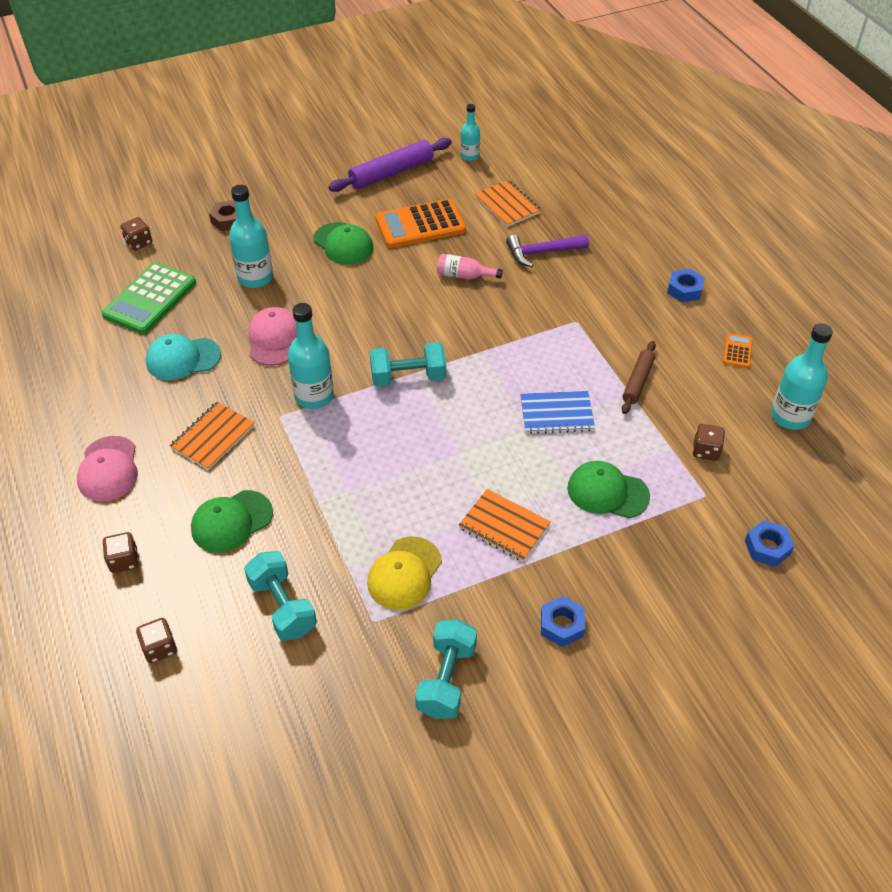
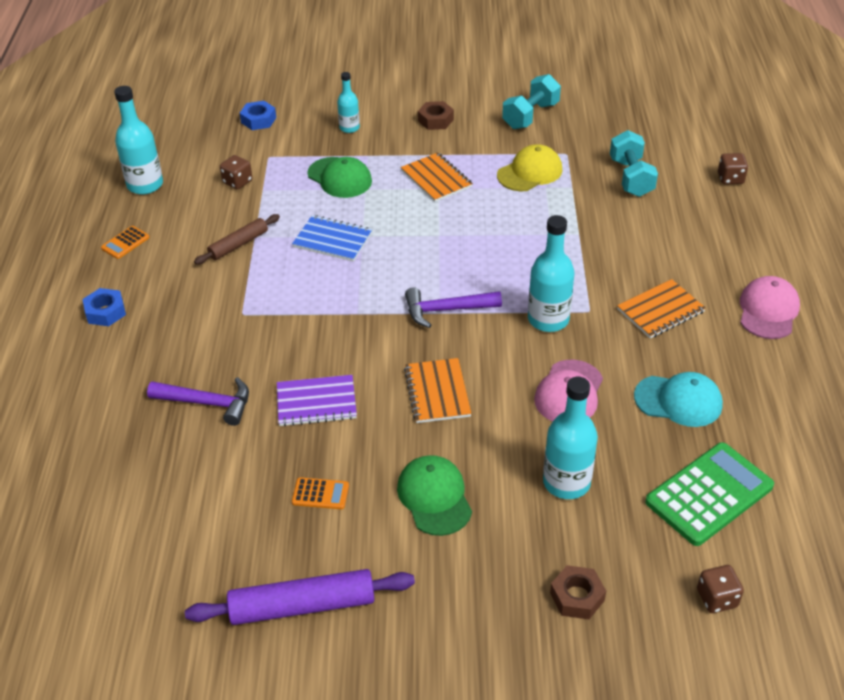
camera: 155 degrees left, 5 degrees down
(124, 560) = (755, 237): brown dice -> none
(231, 521) = (658, 240): green cap -> none
(408, 377) = (446, 310): turquoise dumbbell -> purple hammer
(420, 225) = (320, 494): orange calculator -> orange calculator, size x0.46
(464, 276) = (316, 402): pink bottle -> purple notebook
(469, 156) = (170, 598): turquoise bottle -> turquoise bottle (349, 128)
(507, 205) = (190, 487): orange notebook -> orange notebook (437, 392)
(561, 625) = (435, 120): blue nut -> brown nut

